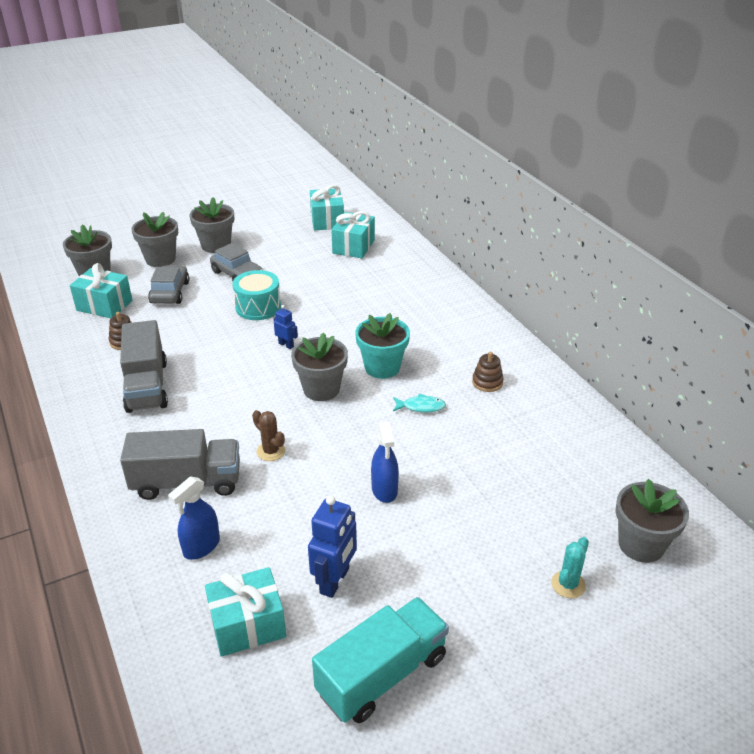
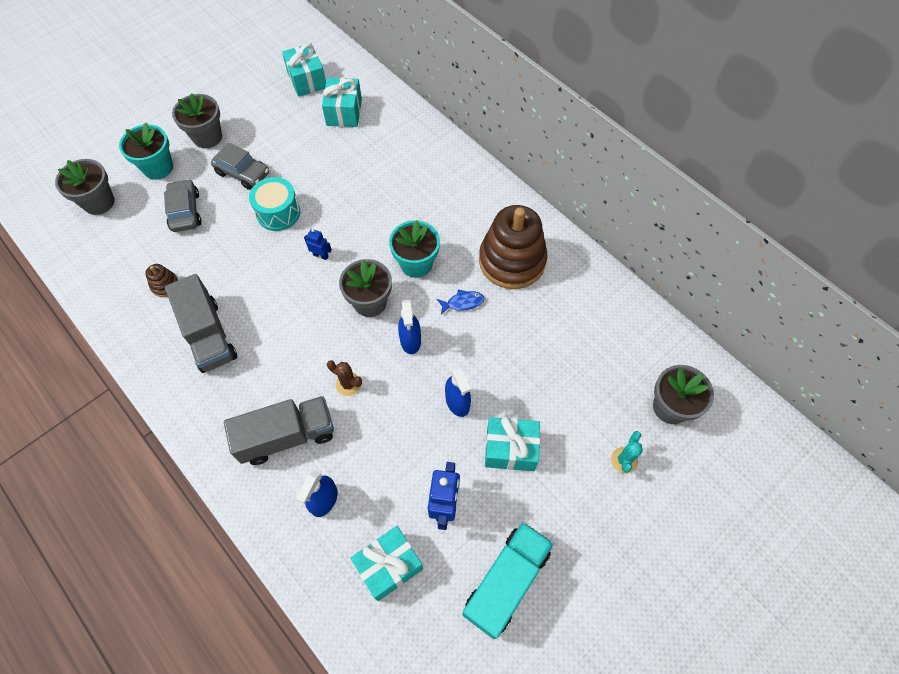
camera: 15 degrees left, 25 degrees up
(104, 305) = (126, 242): turquoise gift -> turquoise gift (510, 449)
(160, 259) = (158, 168): grey flower pot -> turquoise flower pot
(352, 427) = (410, 340): none -> blue spray bottle
(421, 407) = (463, 302): turquoise fish -> blue fish
(487, 382) = (512, 261): brown stacking toy -> brown stacking toy, size x2.45

